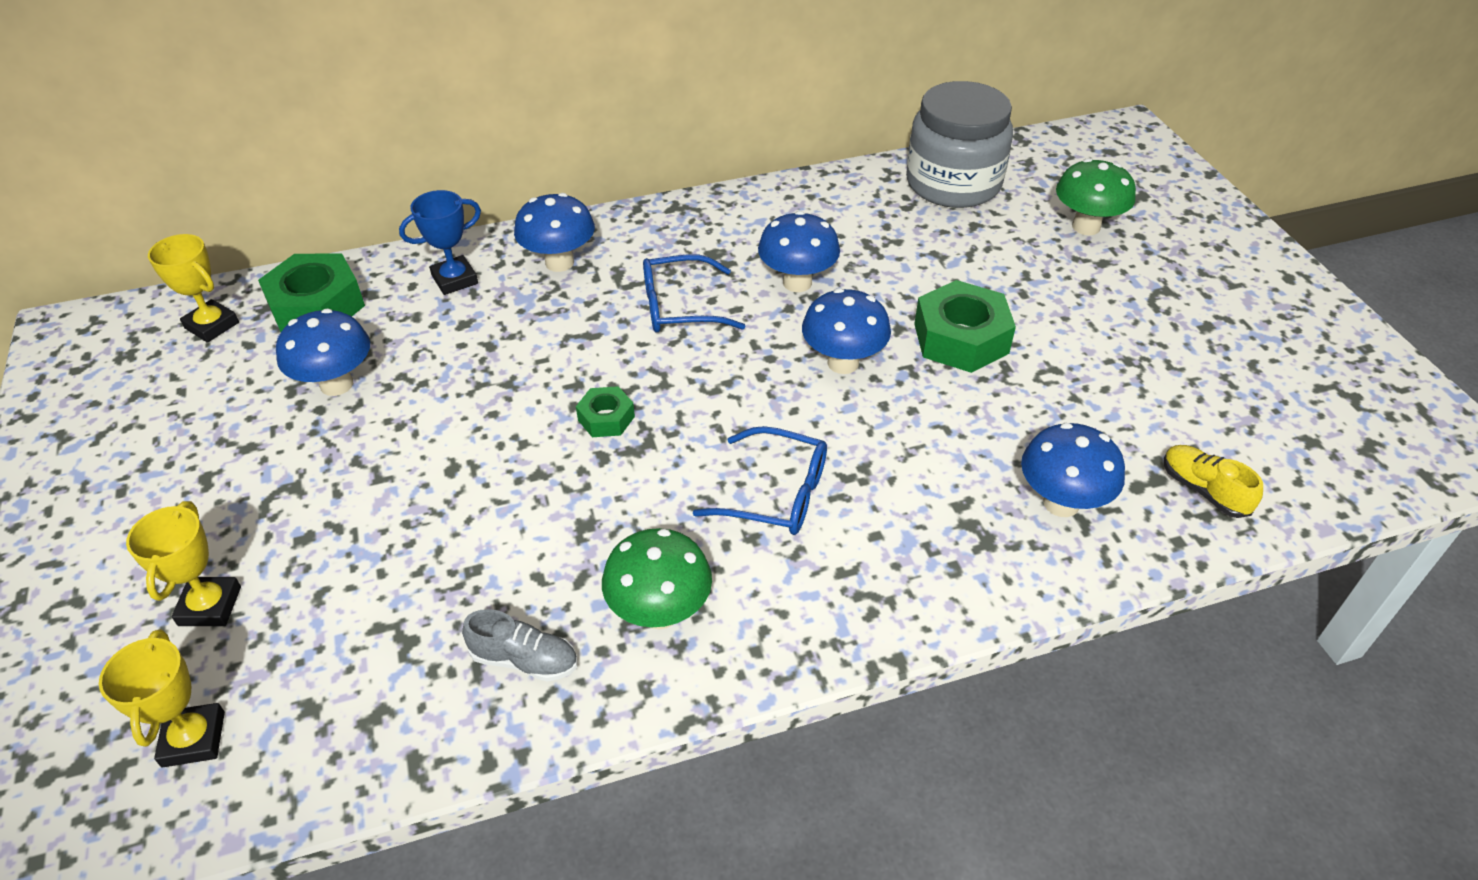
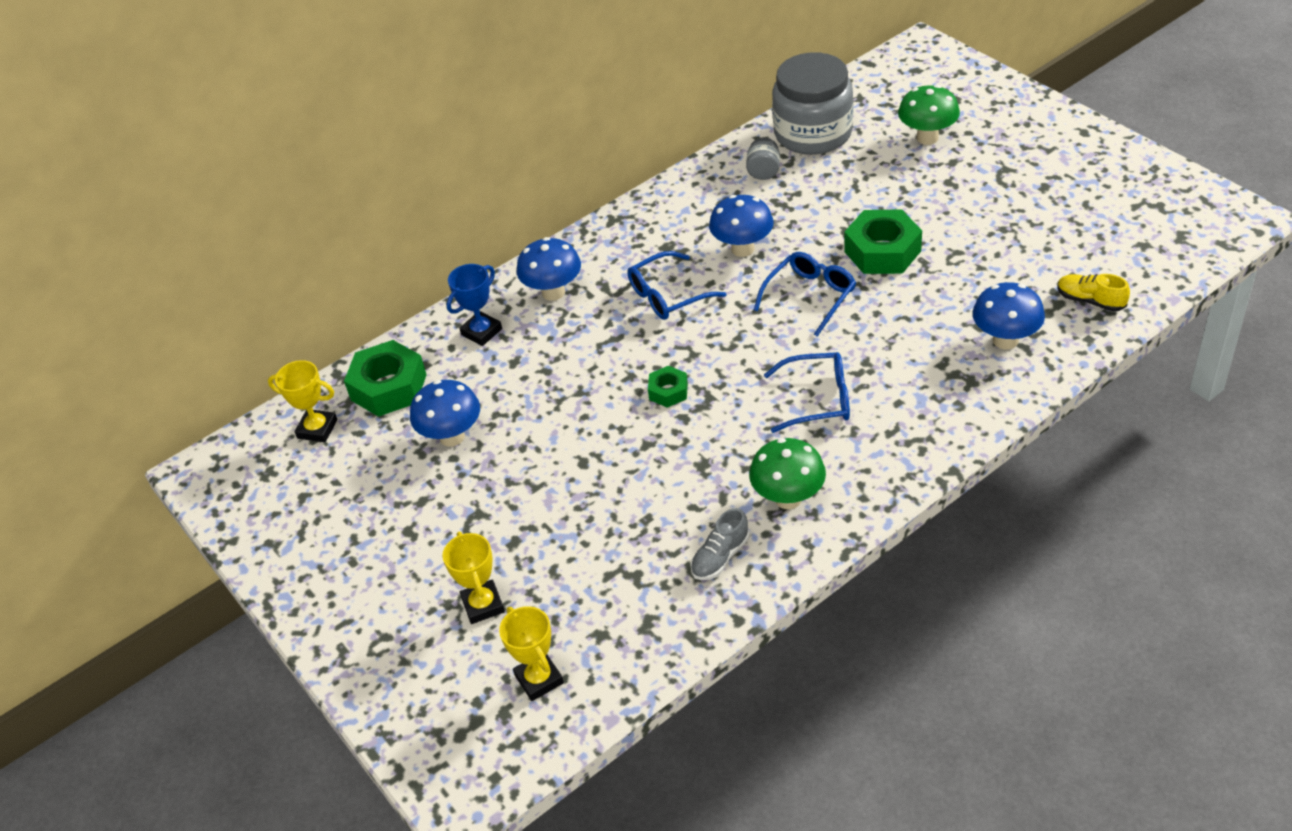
camera: 15 degrees left, 0 degrees up
(525, 660) = (720, 557): grey shoe -> grey shoe turned 135 degrees clockwise
(843, 363) = (810, 296): blue mushroom -> blue glasses
(873, 207) = (763, 171): none -> grey jar

